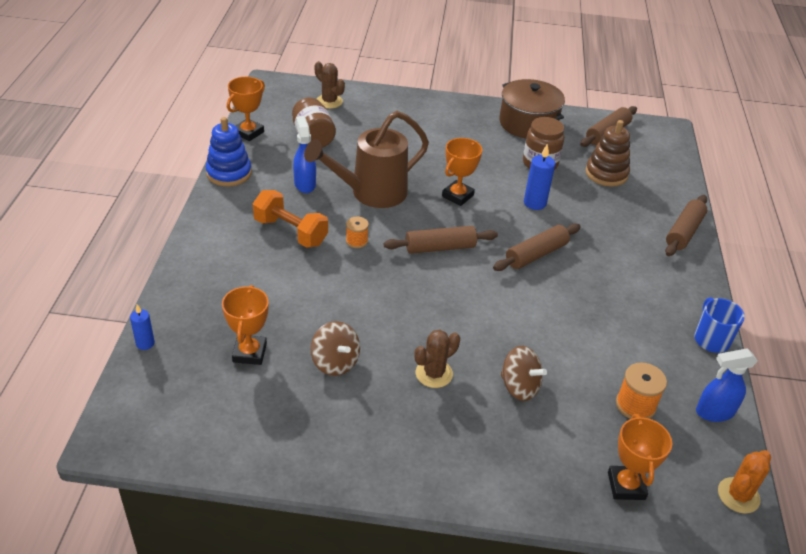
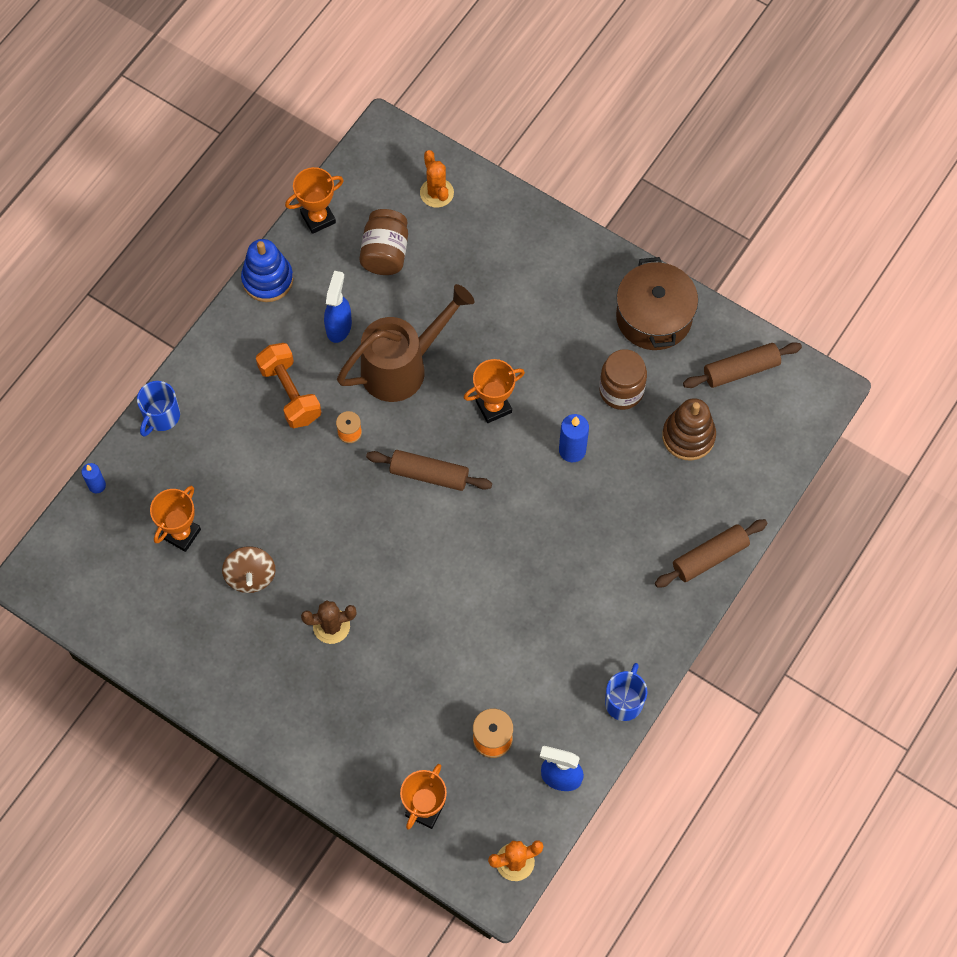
camera: 30 degrees right, 25 degrees up
(183, 277) = (161, 416): none -> blue mug
(329, 101) = (436, 193): brown cactus -> orange cactus
(371, 193) = (402, 367): brown watering can -> brown watering can turned 150 degrees clockwise
(519, 387) = (399, 673): brown spinning top -> none
(536, 254) = (523, 523): brown rolling pin -> none

